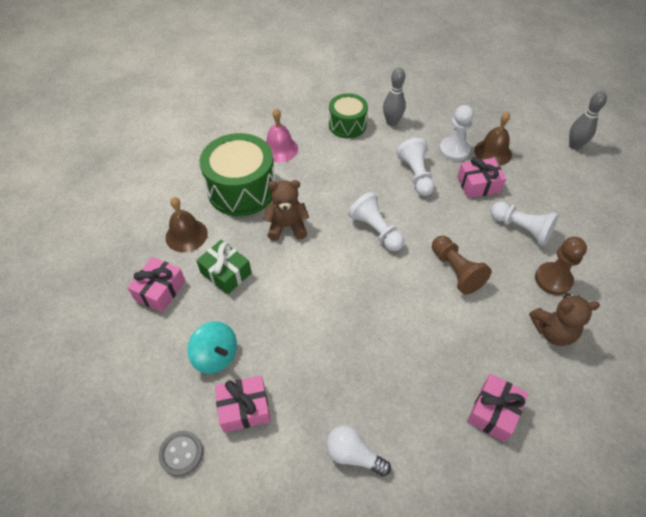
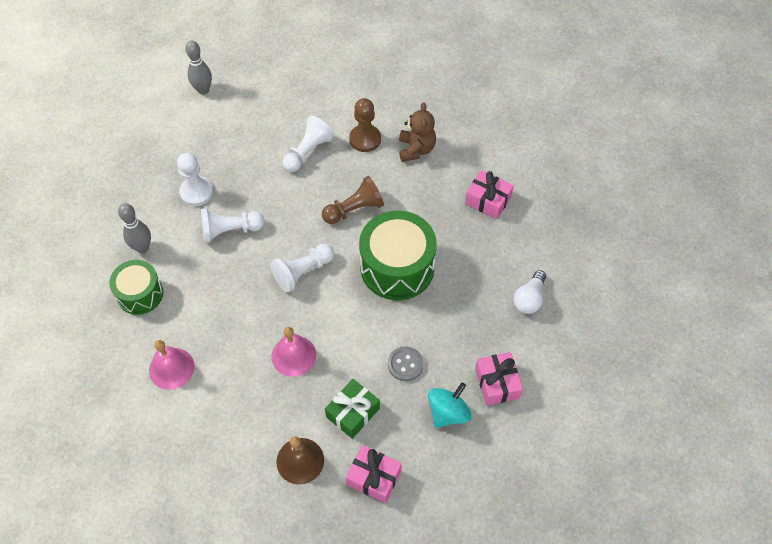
camera: 90 degrees left, 5 degrees up
(181, 453) = (540, 431): grey button -> grey button (405, 364)
(242, 189) = (235, 406): green drum -> green drum (397, 267)
(287, 226) = (293, 355): brown teddy bear -> pink bell
(478, 185) = (249, 177): pink gift -> none
(492, 152) = (204, 159): brown bell -> none

